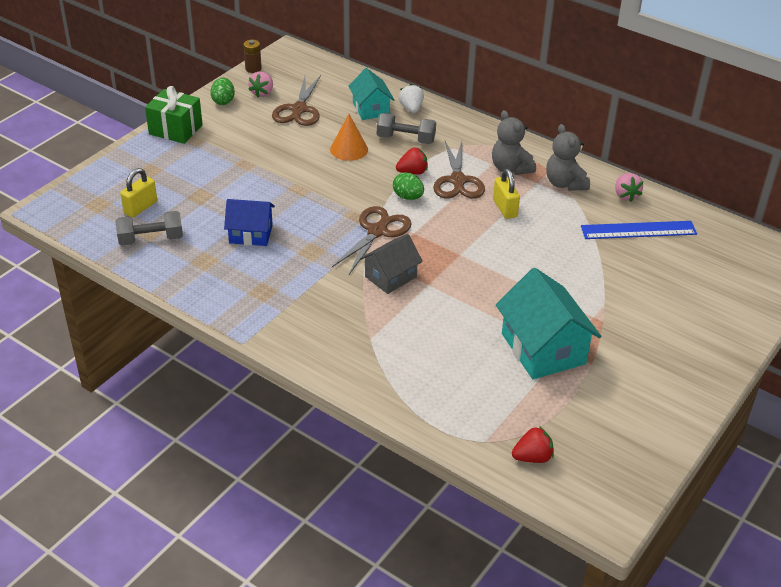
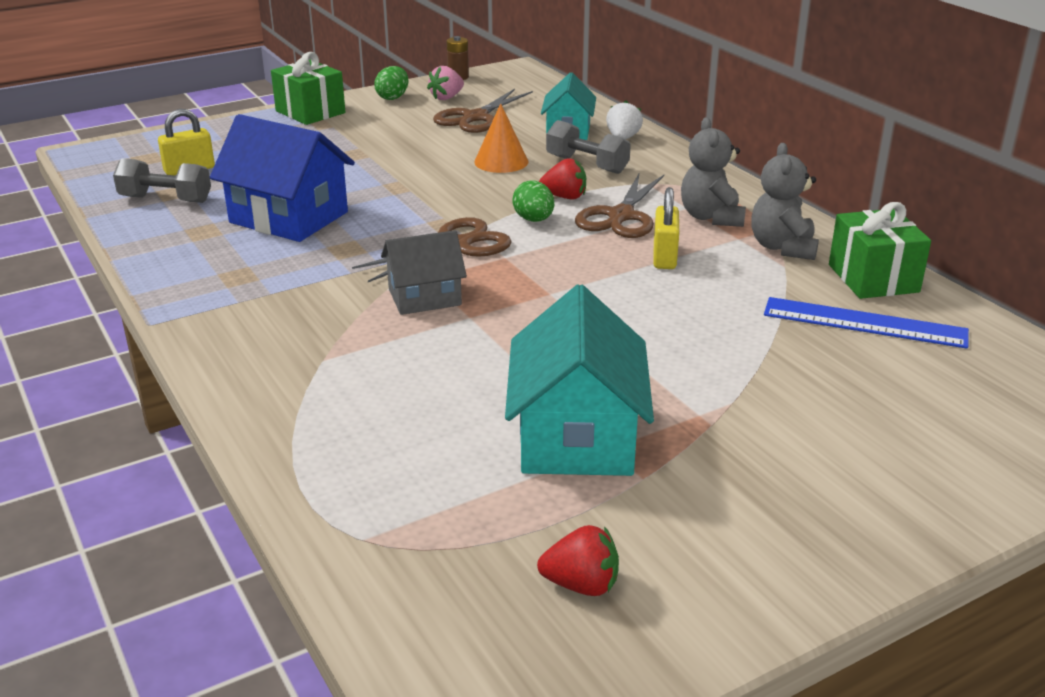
camera: 25 degrees right, 10 degrees down
(251, 234) = (289, 217): blue house -> blue house, size x1.64
(532, 457) = (421, 587): red strawberry -> red strawberry (581, 585)
(625, 195) = (873, 278): pink strawberry -> green gift

